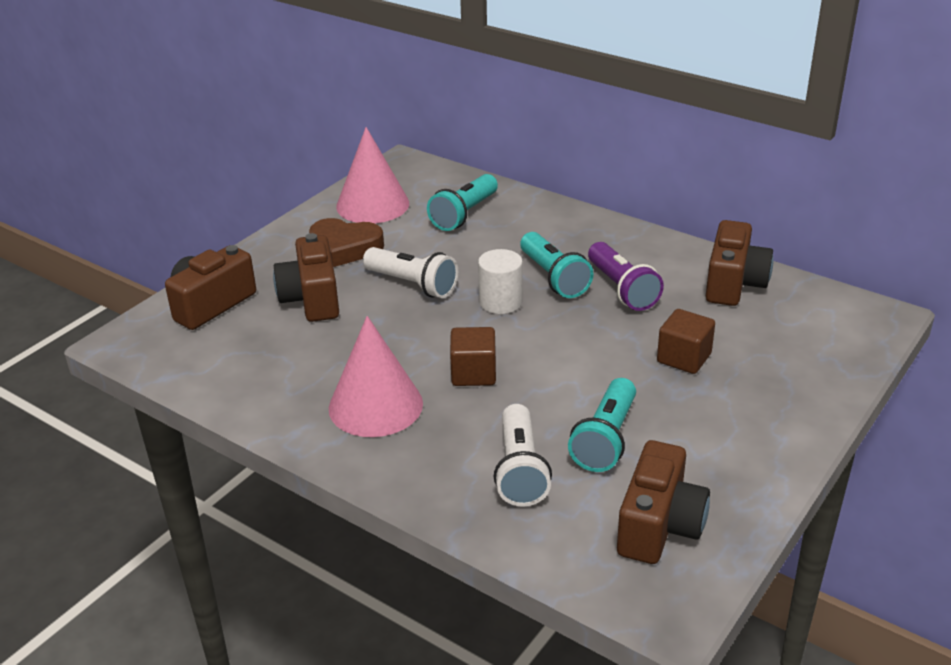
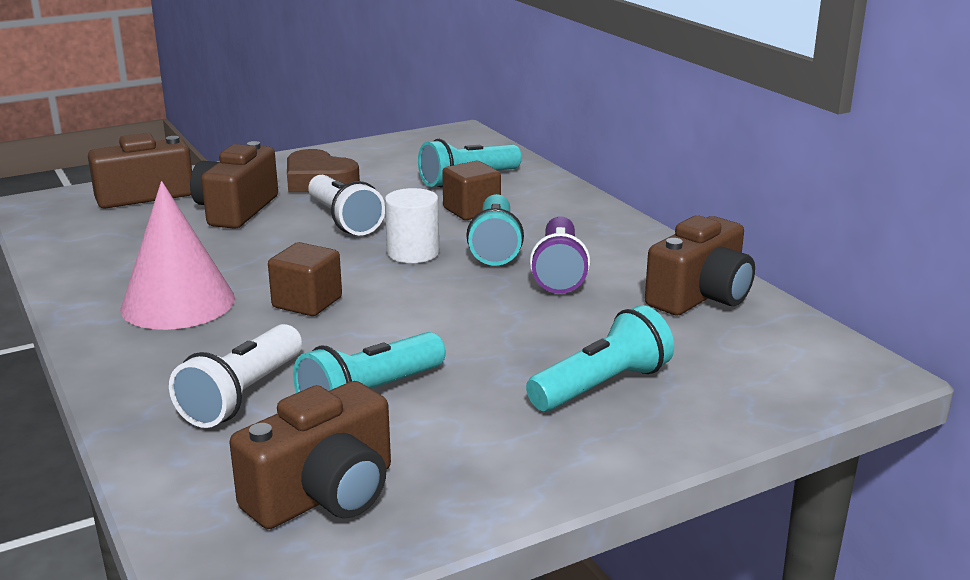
camera: 25 degrees right, 10 degrees down
(372, 205) = (388, 156): pink cone -> none
(684, 358) = (555, 347): brown cube -> brown cube (471, 211)
(742, 380) = (601, 386): none -> turquoise flashlight

